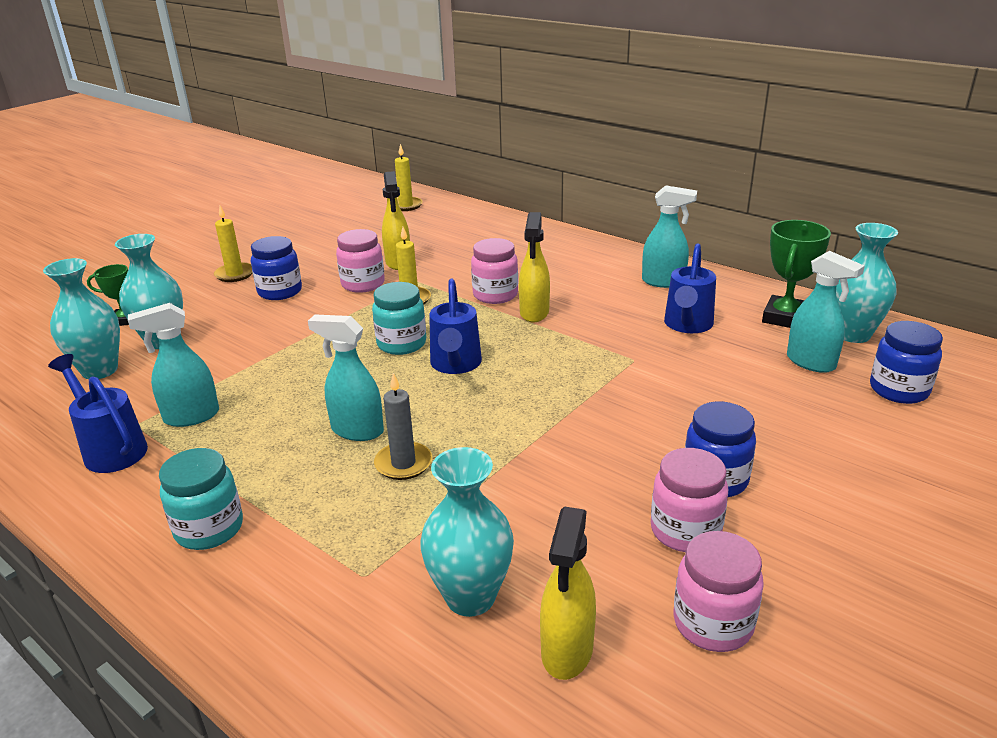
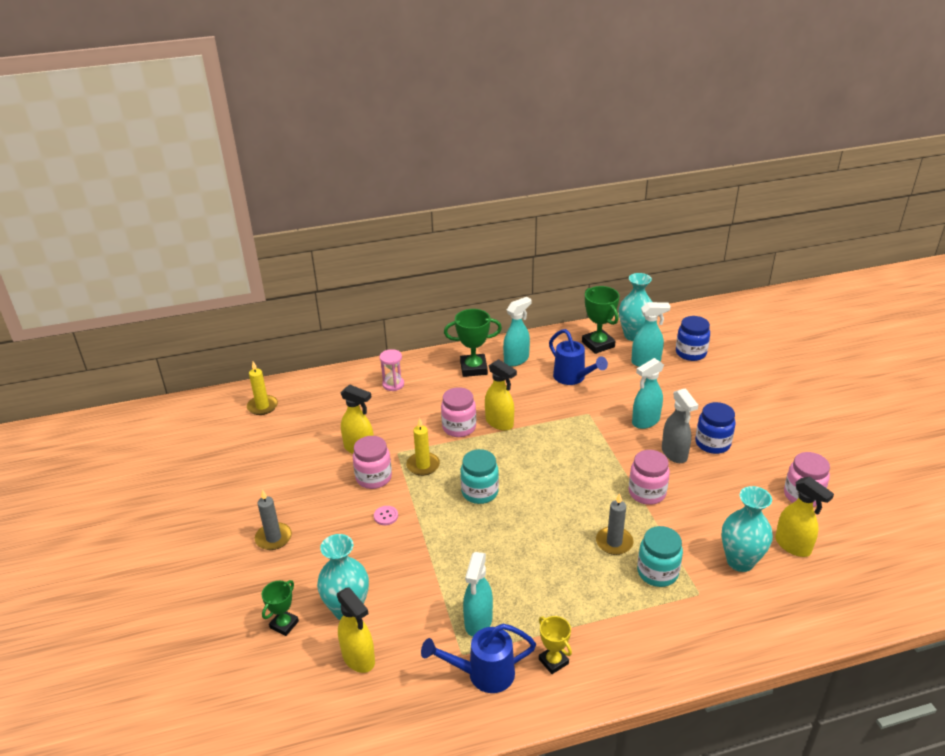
camera: 55 degrees left, 5 degrees up
(100, 370) = (358, 658): turquoise vase -> yellow spray bottle
(155, 490) = (553, 661): none -> yellow trophy
(209, 529) = (614, 645): turquoise jar -> turquoise jar (657, 572)
(235, 274) = (273, 538): yellow candle -> grey candle
(280, 291) = (336, 523): blue jar -> none
(312, 310) = (386, 516): none -> pink button
(357, 430) = (564, 549): turquoise spray bottle -> turquoise spray bottle (645, 421)
(455, 365) = (529, 481): blue watering can -> none
(517, 241) = (393, 384): none -> pink hourglass
(607, 266) = (473, 368): none -> green trophy
(643, 452) = (674, 454): none -> grey spray bottle
(685, 531) = (741, 472): pink jar -> pink jar (647, 493)

